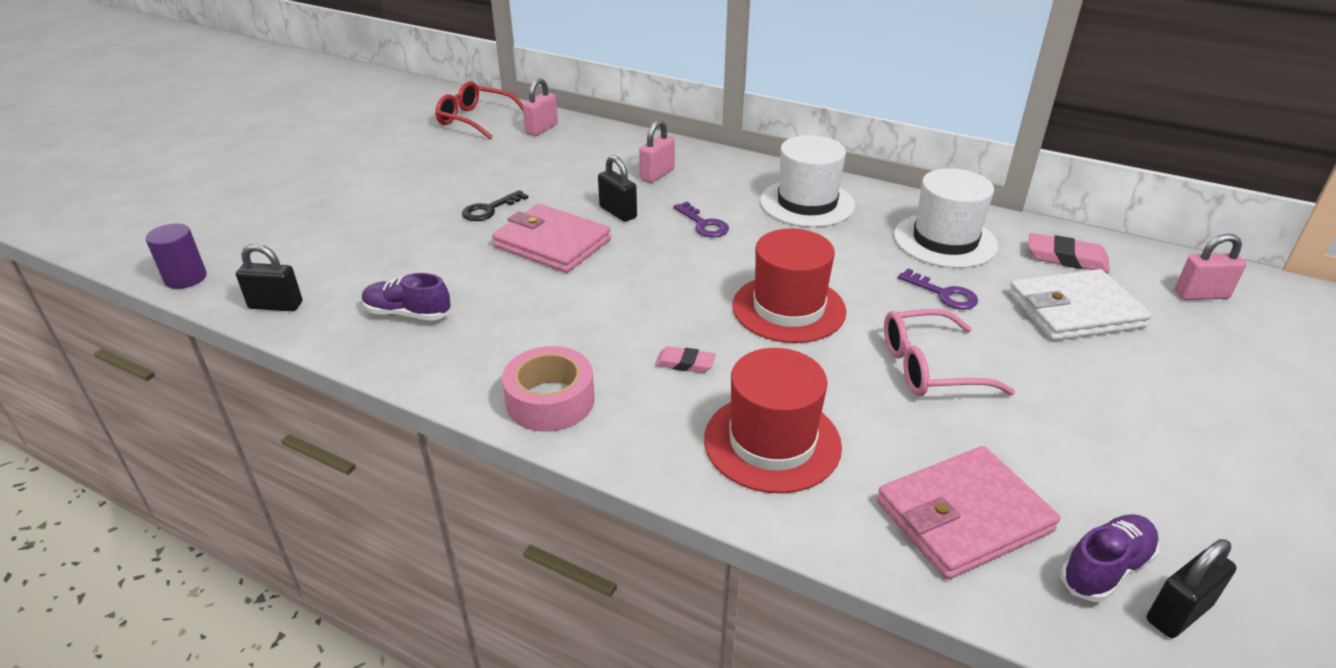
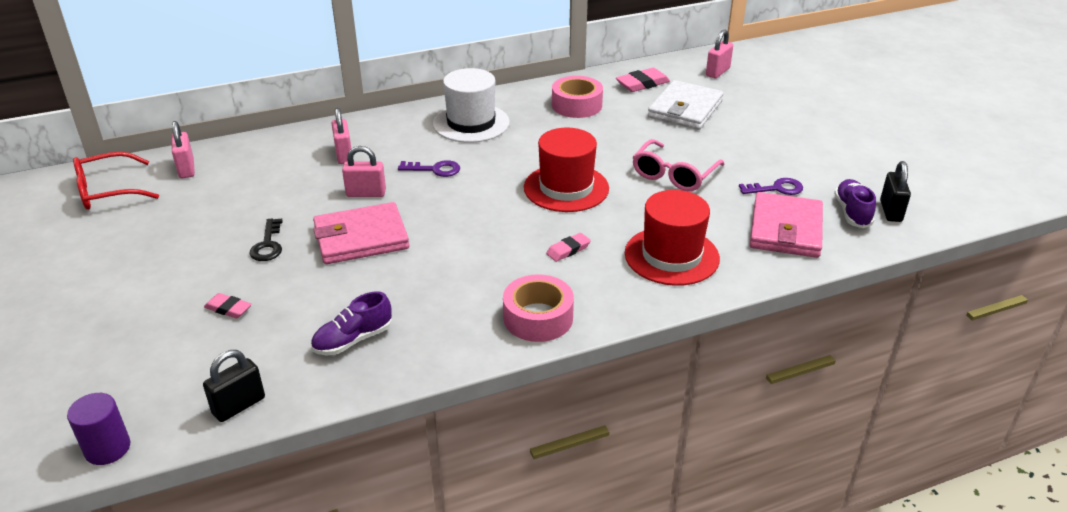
camera: 50 degrees left, 0 degrees up
(390, 237) = (228, 309): none -> pink eraser
(618, 212) = (366, 193): black padlock -> pink padlock
(943, 294) = (622, 134): purple key -> purple key (776, 189)
(945, 240) = (576, 105): white hat -> pink tape

